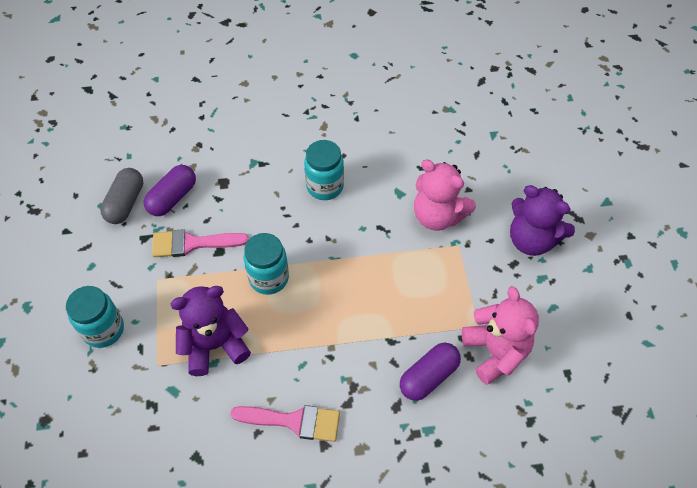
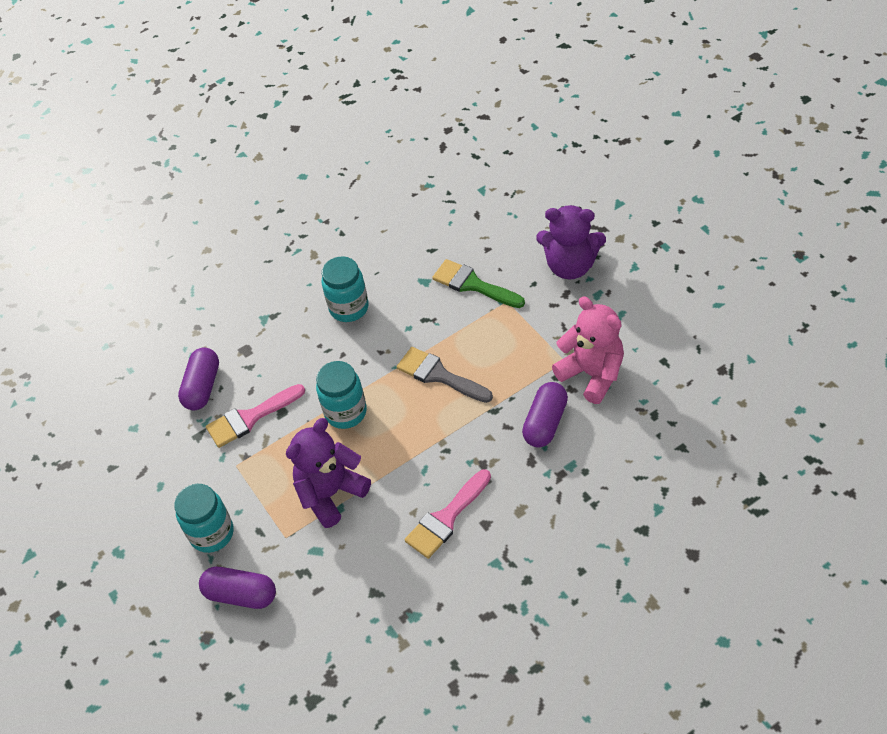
camera: 20 degrees left, 5 degrees down
(93, 397) = (241, 594): none -> purple capsule
(125, 203) = (157, 414): grey capsule -> none
(294, 421) = (446, 518): pink brush -> pink brush turned 150 degrees clockwise
(363, 284) = (439, 375): none -> grey brush
(438, 216) = (473, 284): pink teddy bear -> green brush

